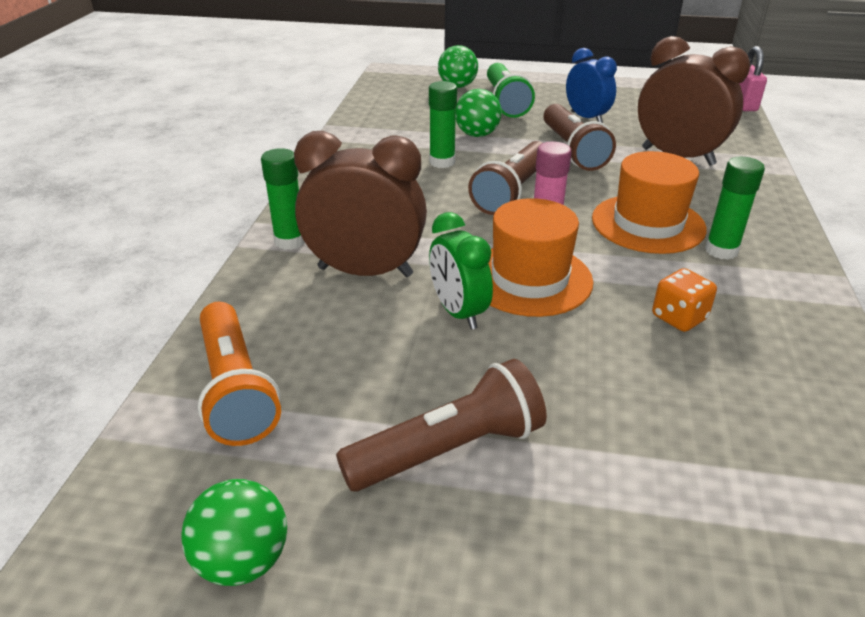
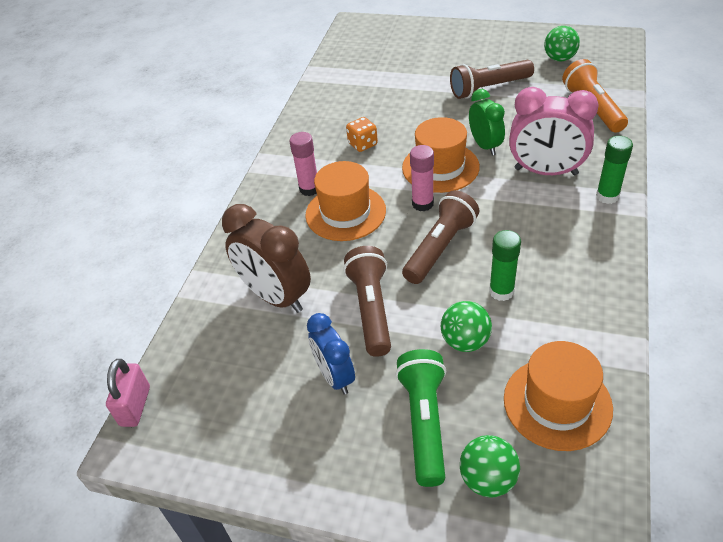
camera: 170 degrees left, 10 degrees up
(365, 272) = (546, 171): brown clock -> pink clock
(402, 110) = (557, 403): none -> orange hat
(721, 250) = (309, 189): green glue stick -> pink glue stick

